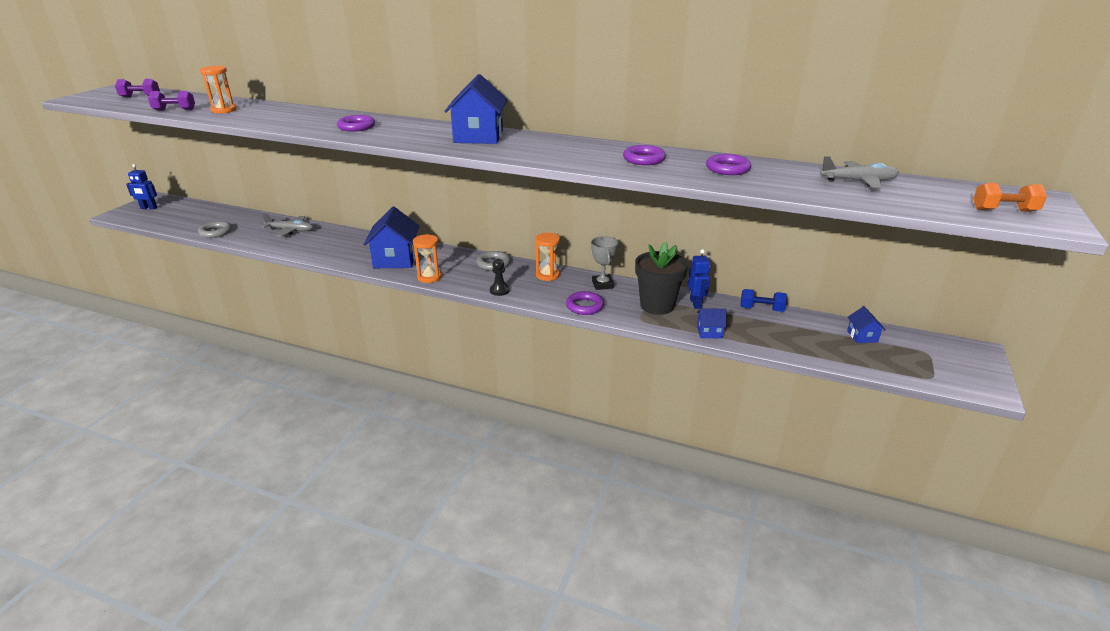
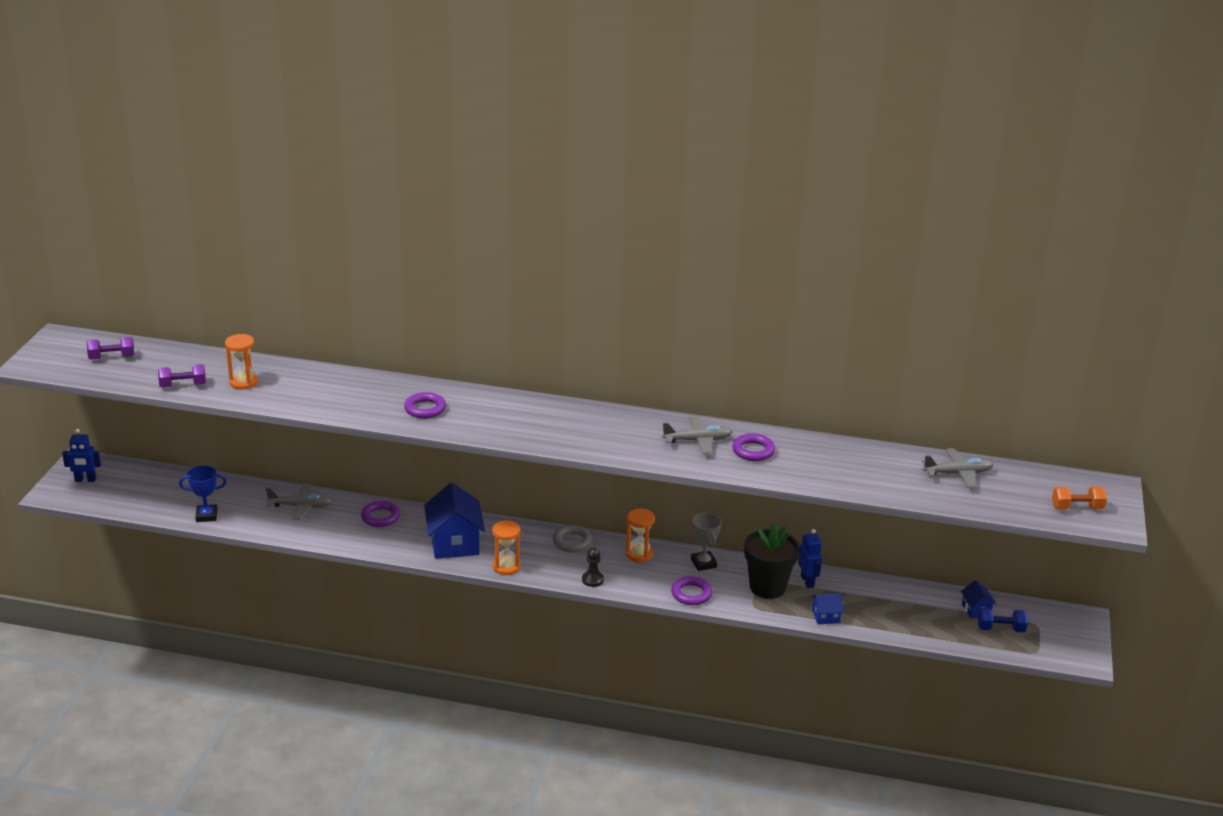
camera: 10 degrees left, 0 degrees up
(216, 232) = (206, 516): grey ring -> blue trophy
(478, 136) = (569, 420): blue house -> none
(592, 151) = (698, 440): none -> grey plane
(727, 169) = (836, 462): purple ring -> purple ring (380, 517)
(761, 309) = (876, 584): blue dumbbell -> blue dumbbell (1000, 629)

